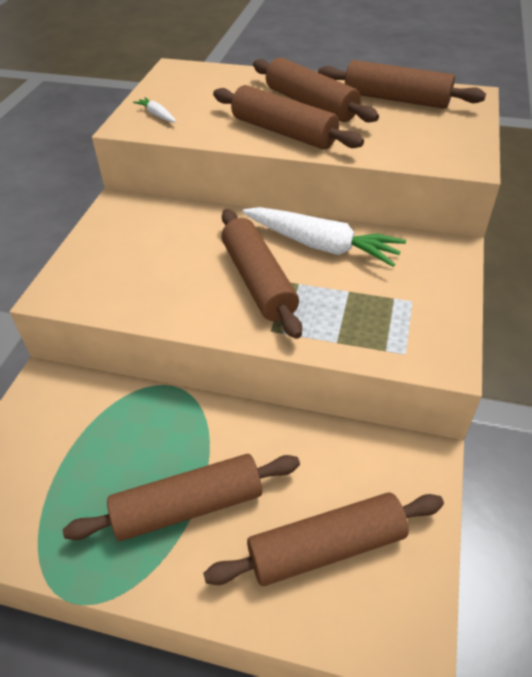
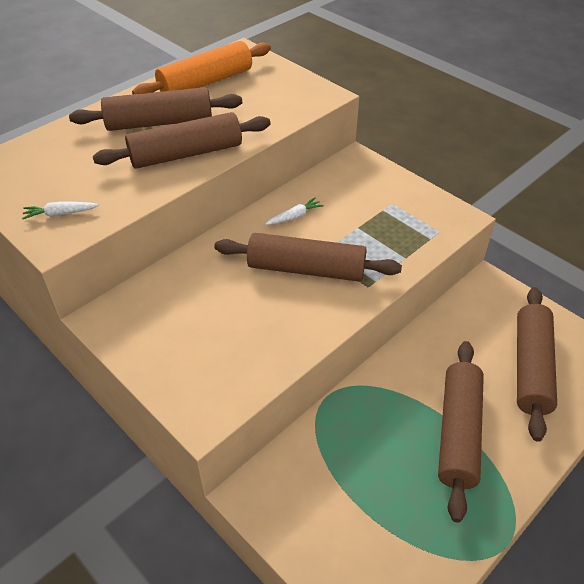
camera: 60 degrees left, 0 degrees up
(321, 245) = (294, 217): white carrot -> white carrot, size x0.42
(396, 99) = (206, 82): brown rolling pin -> orange rolling pin

